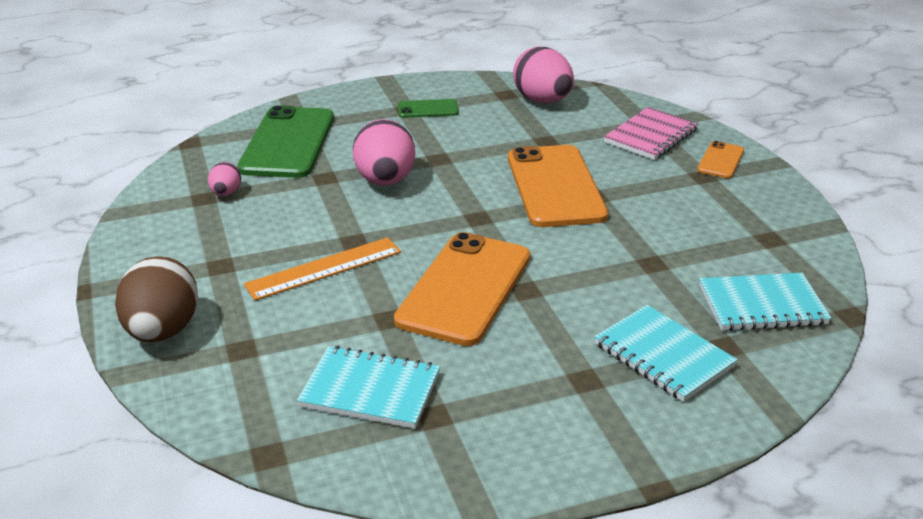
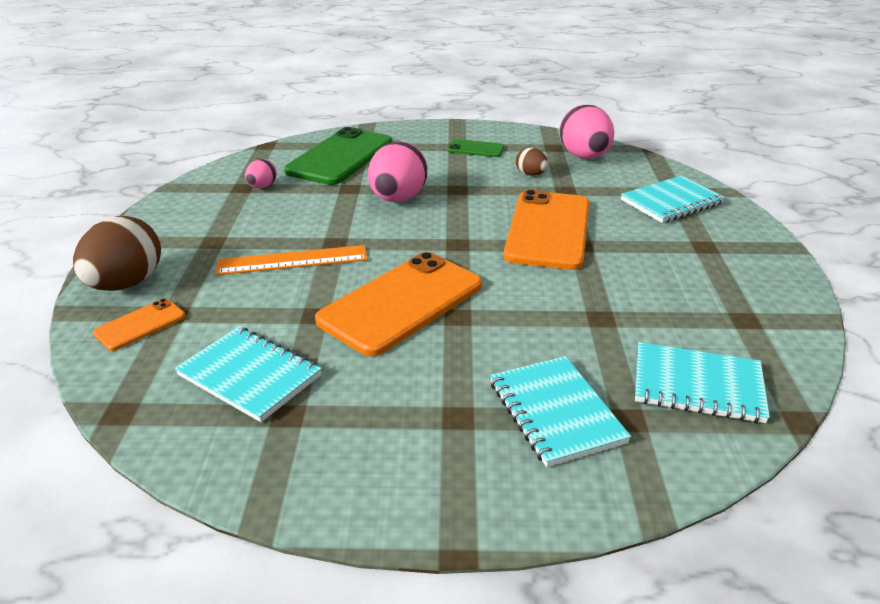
camera: 20 degrees right, 0 degrees up
(502, 129) = (531, 174): none -> brown egg
(651, 136) = (671, 202): pink notebook -> turquoise notebook
(720, 160) = (732, 235): orange phone -> orange phone (140, 325)

